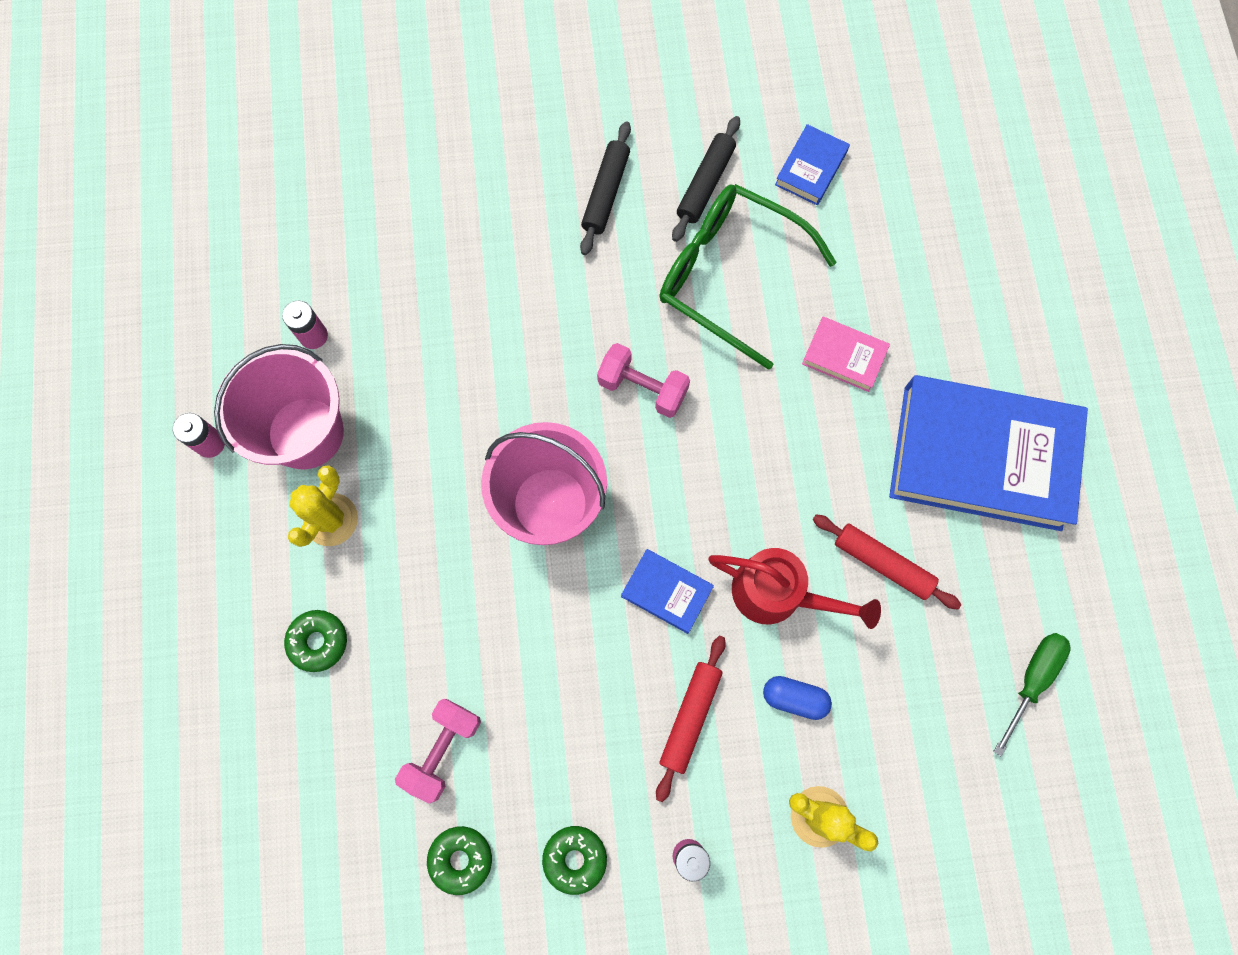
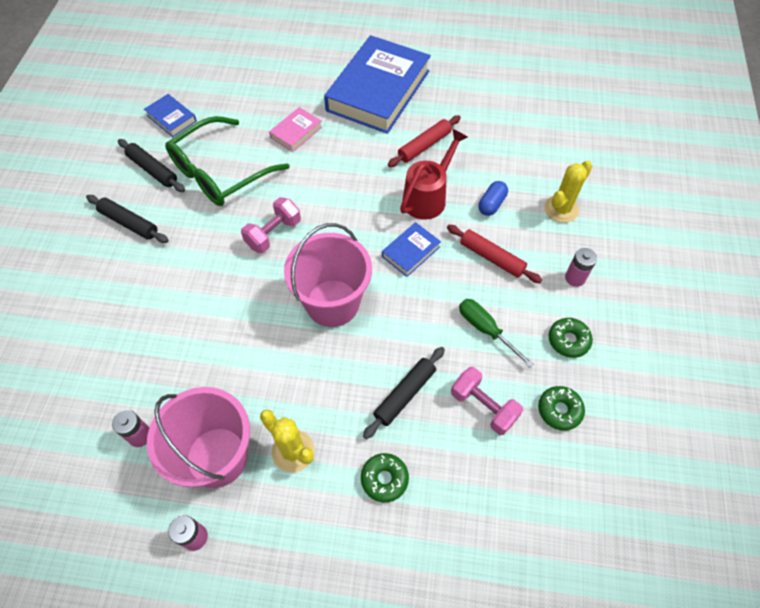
camera: 75 degrees left, 15 degrees down
(436, 639) = (405, 394): none -> black rolling pin
(1032, 680) = (504, 102): green screwdriver -> green screwdriver (485, 329)

